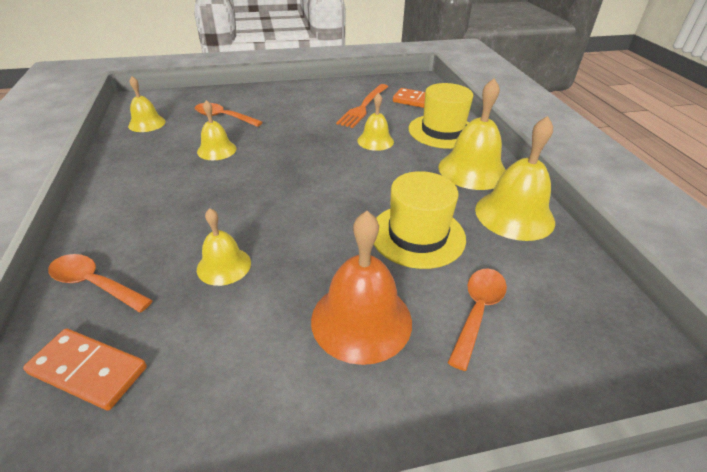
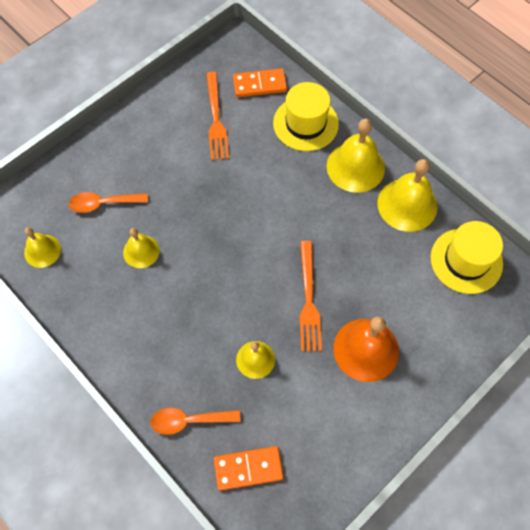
camera: 30 degrees left, 25 degrees up
(333, 243) = (308, 300): none -> orange fork
(375, 141) = (260, 167): yellow bell -> none
(417, 235) = (356, 261): yellow hat -> yellow hat (466, 260)
(477, 311) = (424, 305): orange spoon -> none

